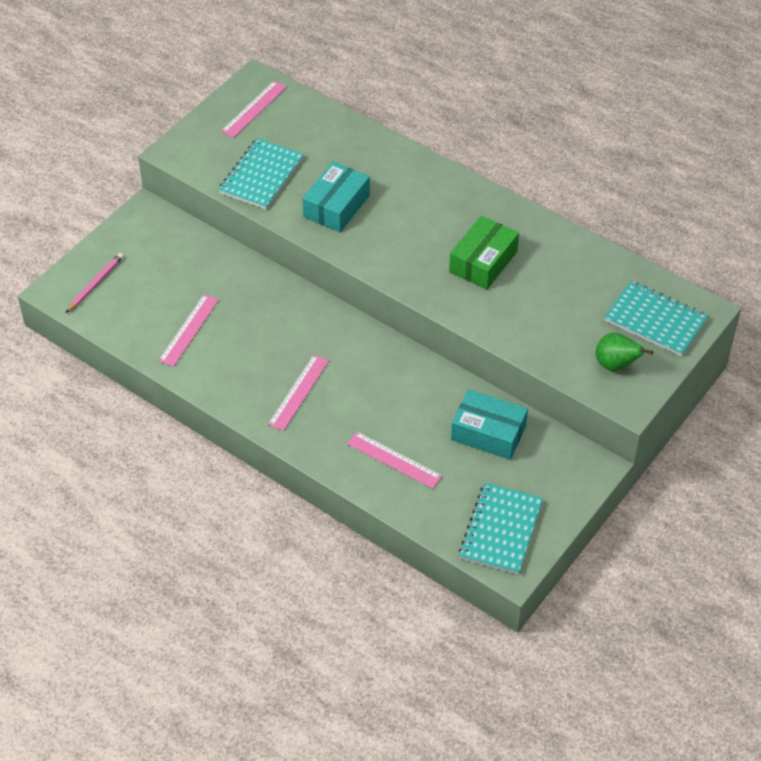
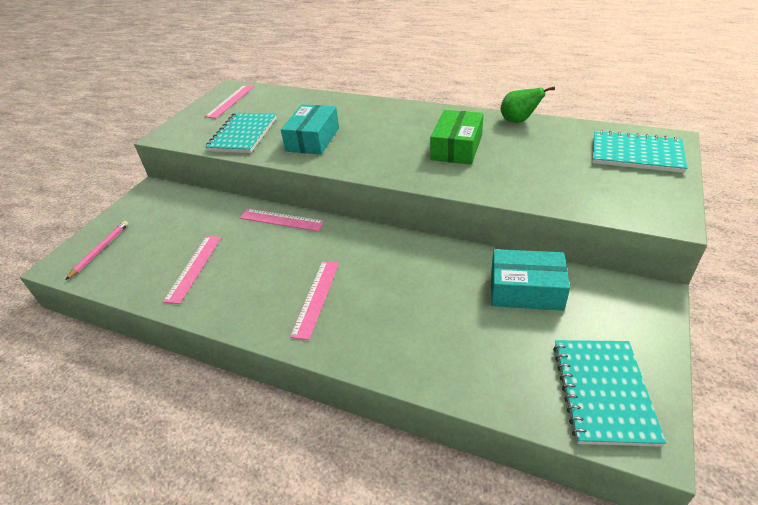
camera: 10 degrees left, 10 degrees down
(394, 460) = (441, 341): pink ruler -> pink ruler (281, 220)
(616, 365) = (631, 192): green pear -> green pear (518, 121)

